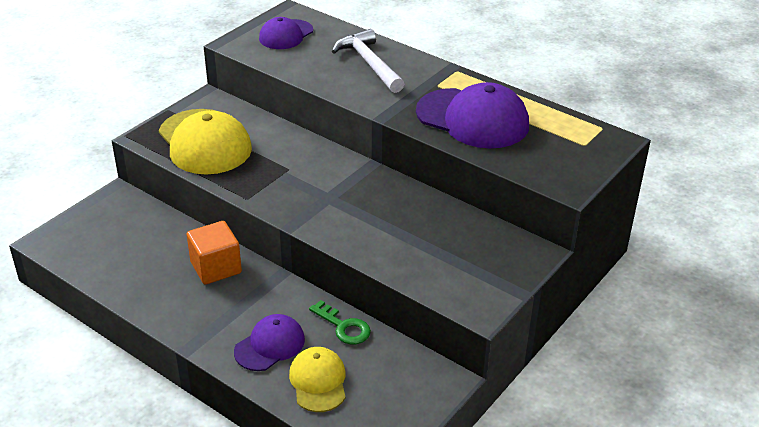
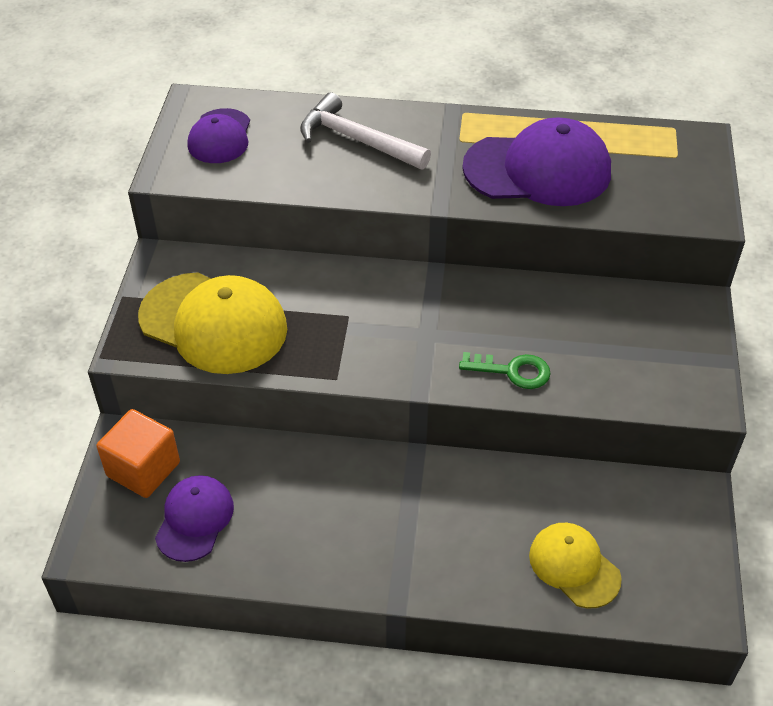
camera: 30 degrees left, 10 degrees up
(216, 267) = (335, 480): orange cube -> orange cube (143, 469)
(270, 345) = (484, 549): purple cap -> purple cap (194, 519)
(344, 327) = (542, 484): green key -> green key (513, 371)

